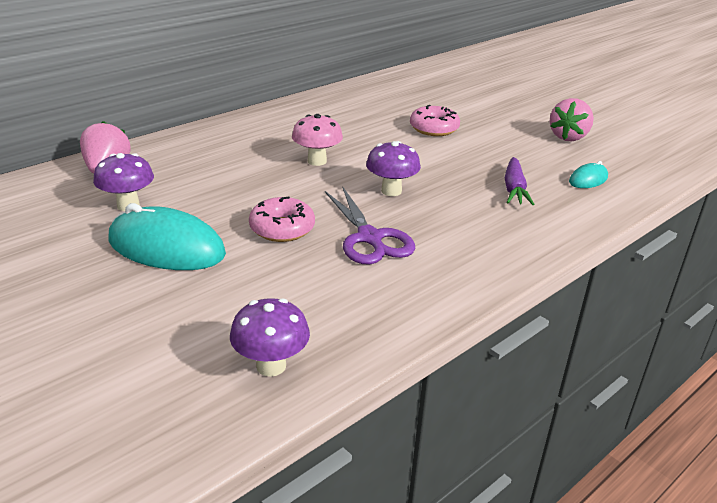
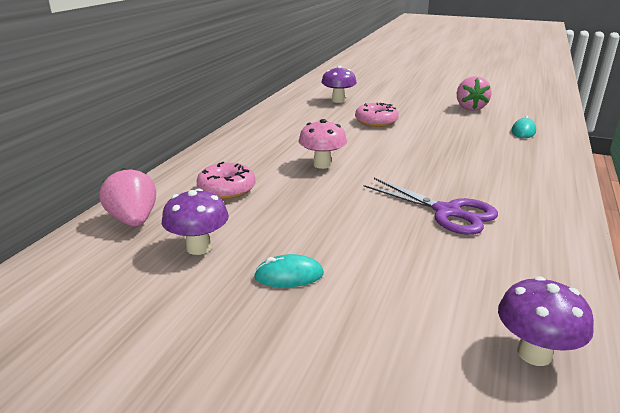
camera: 25 degrees left, 5 degrees down
(166, 247) = (289, 275): turquoise mouse -> turquoise mouse, size x0.49
(282, 228) = (369, 226): pink donut -> pink donut (227, 189)
(391, 191) = (410, 172): purple mushroom -> purple mushroom (338, 100)
(514, 189) = (489, 149): purple carrot -> none

